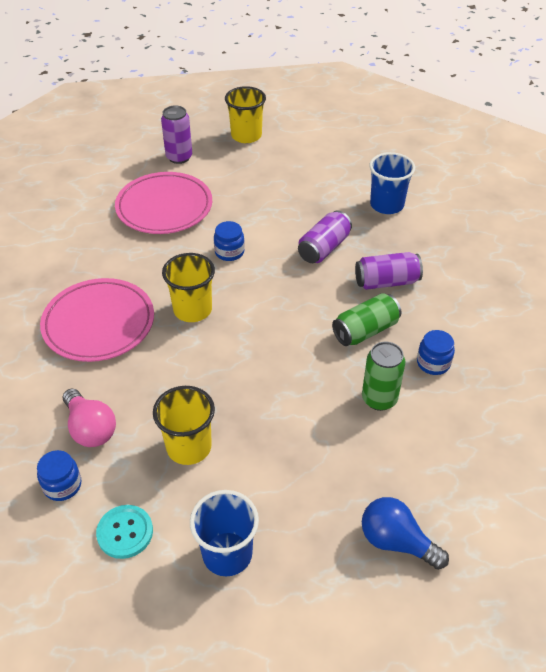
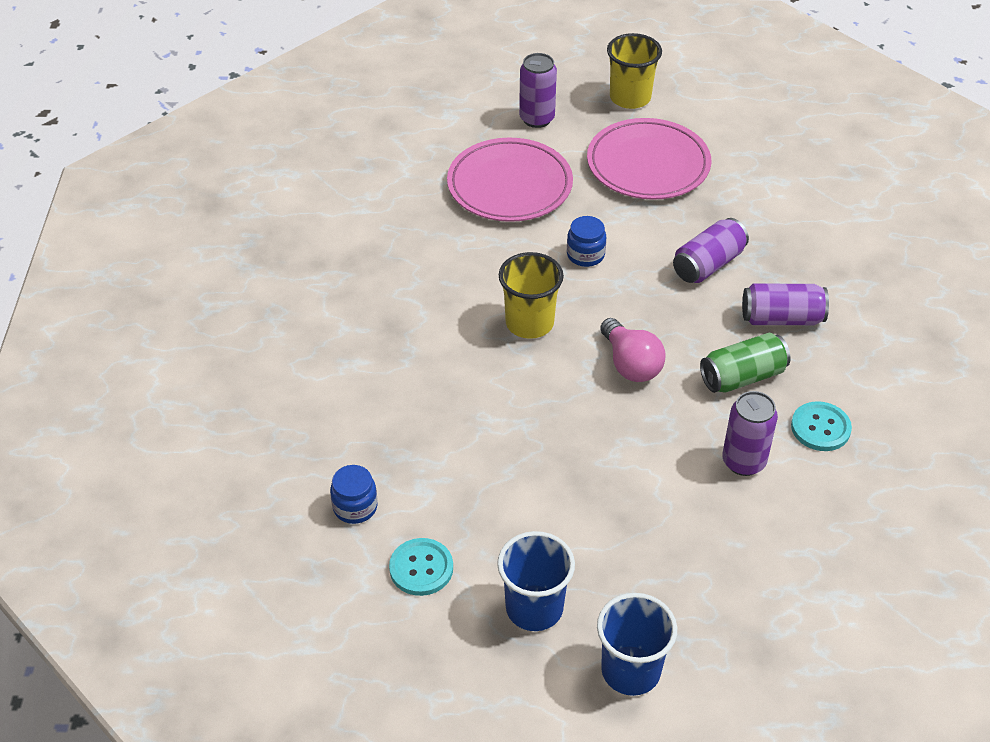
camera: 10 degrees right, 0 degrees up
(90, 428) = (392, 448): pink light bulb -> pink light bulb (630, 364)
(99, 323) = (413, 325): pink plate -> pink plate (648, 165)
(189, 447) = (505, 485): yellow cup -> none
(379, 399) = (743, 462): green can -> purple can
(386, 205) = (802, 216): blue cup -> blue cup (630, 671)
(396, 542) = (732, 625): blue light bulb -> none
(433, 363) = (820, 428): blue jar -> turquoise button

